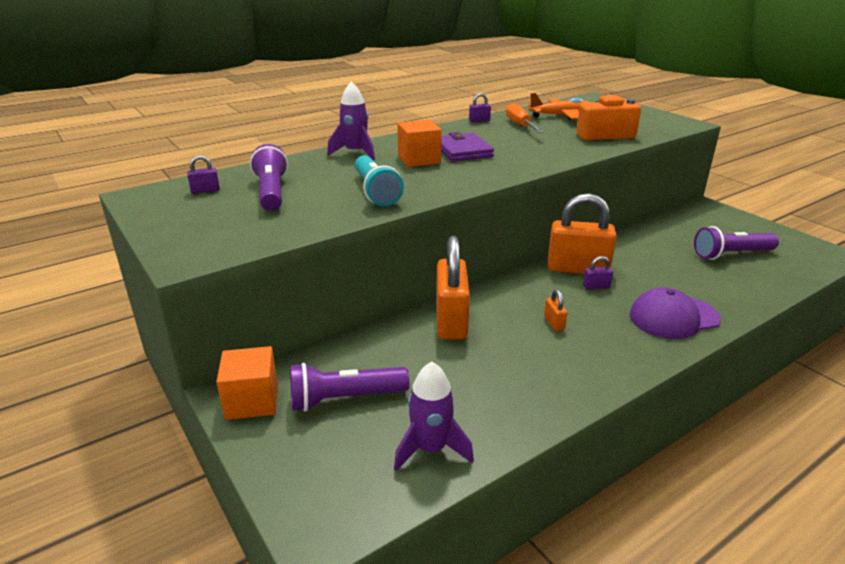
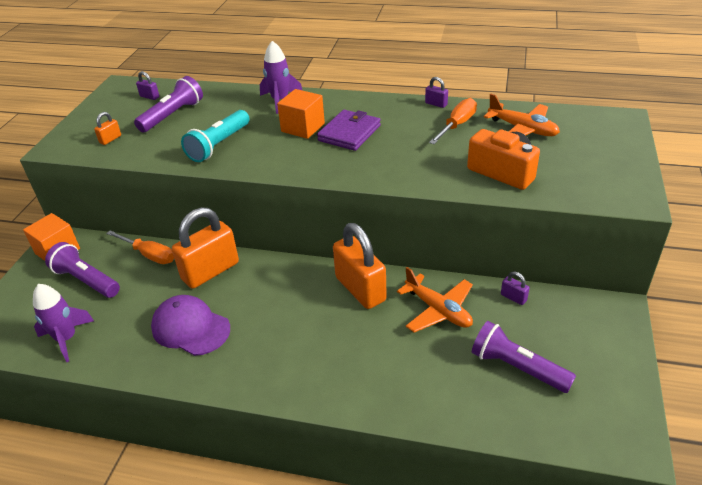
camera: 50 degrees right, 10 degrees up
(368, 344) = (149, 255): none -> orange screwdriver
(554, 323) = (259, 317): orange padlock -> orange padlock (110, 139)
(596, 287) = (341, 312): purple padlock -> purple padlock (513, 297)
(641, 253) = (438, 310): none -> orange plane
(673, 317) = (340, 377): purple cap -> purple cap (190, 328)

